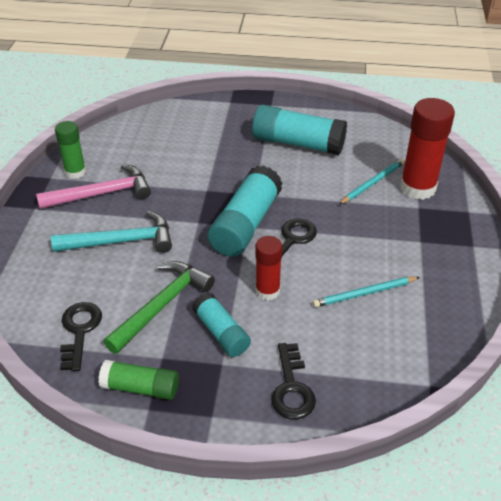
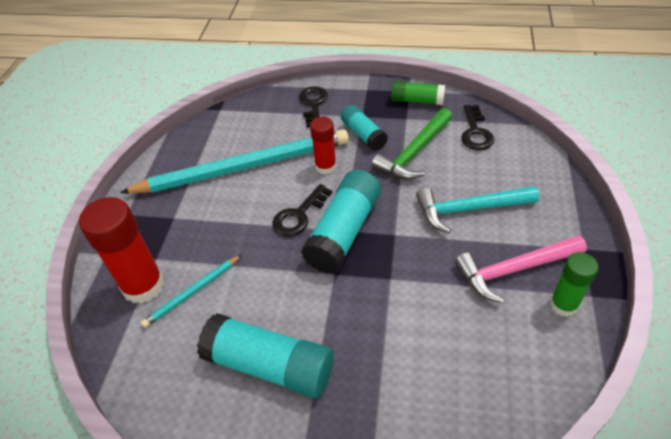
camera: 175 degrees left, 5 degrees up
(364, 293) = (244, 167): turquoise pencil -> turquoise pencil, size x2.32

